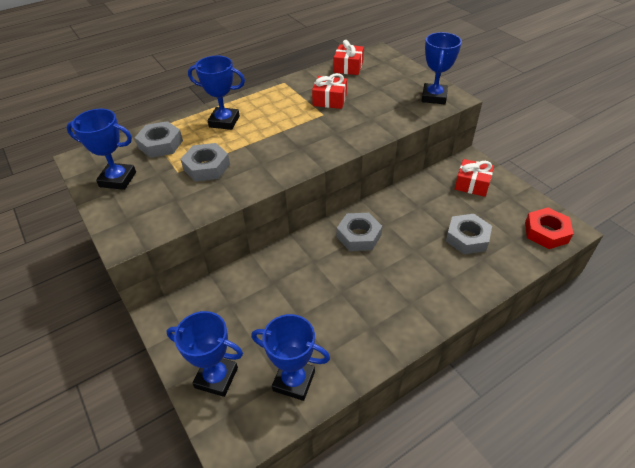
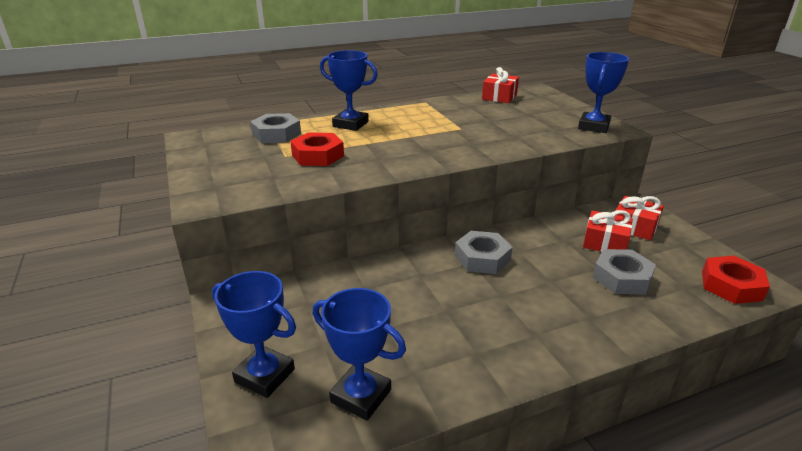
camera: 10 degrees right, 15 degrees down
(118, 179) = (220, 155): blue trophy -> none
(207, 167) = (318, 156): grey nut -> red nut
(329, 100) = (471, 118): red gift -> red gift (605, 243)

